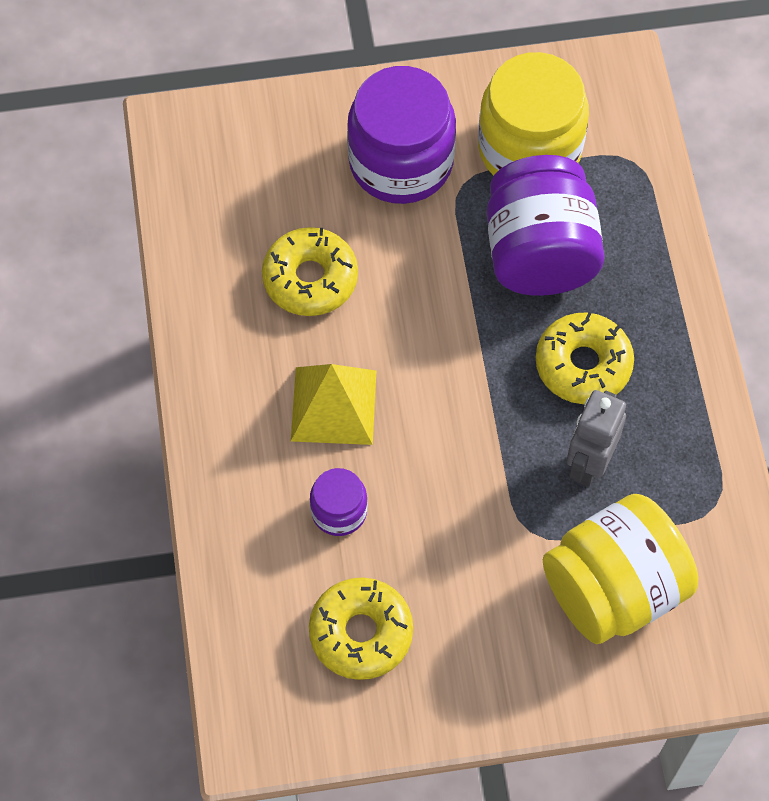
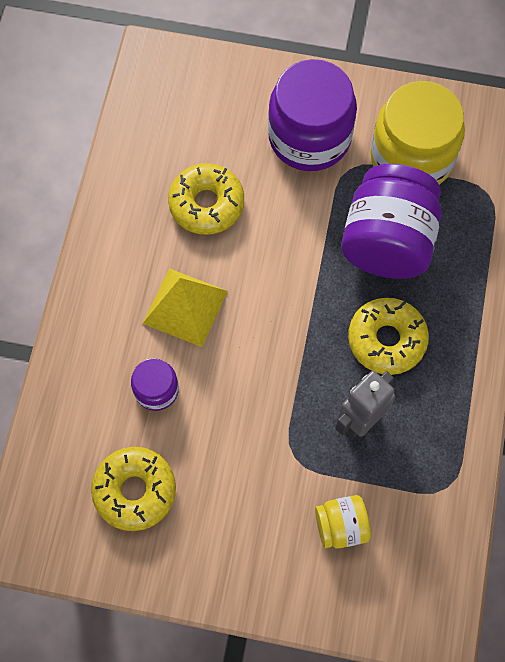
camera: 20 degrees right, 5 degrees up
(613, 589) = (341, 526): yellow jar -> yellow jar, size x0.49

